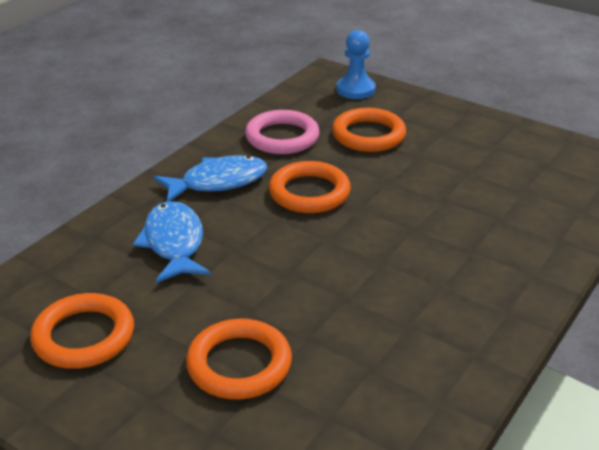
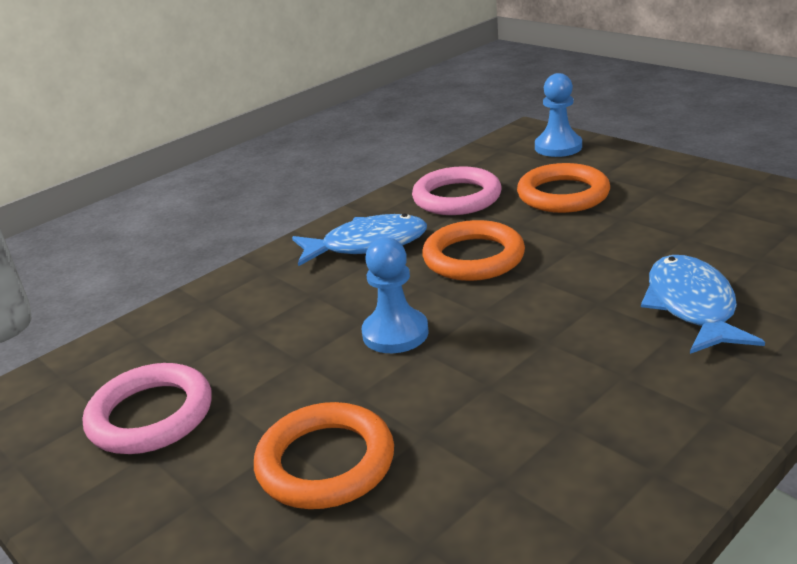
camera: 15 degrees right, 5 degrees down
(84, 336) = (151, 415): orange ring -> pink ring
(174, 243) = (294, 311): blue fish -> blue fish (692, 306)
(263, 259) = (395, 333): none -> blue pawn

